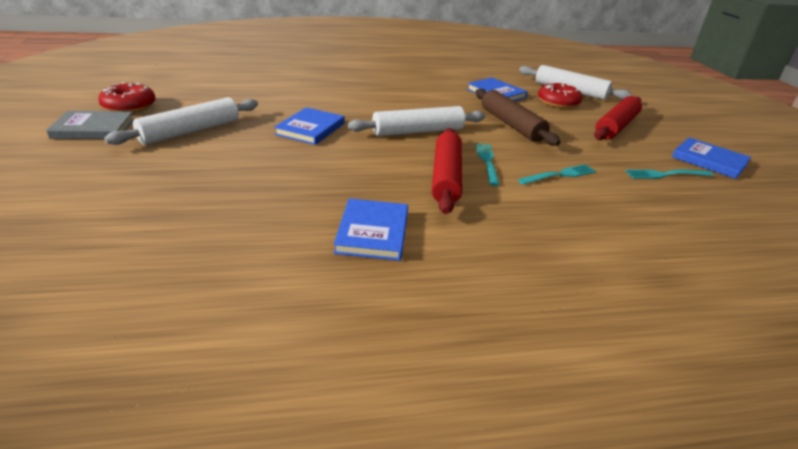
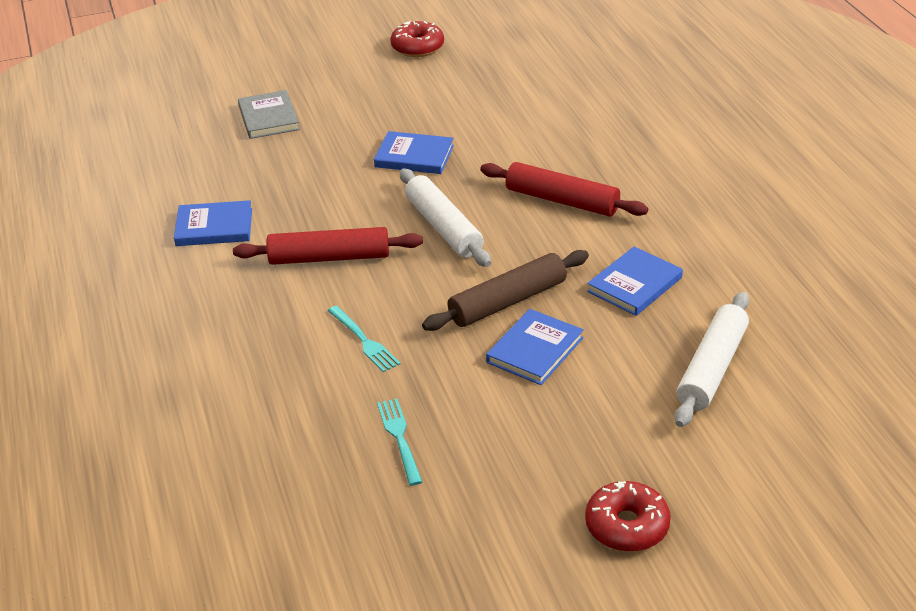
camera: 85 degrees right, 5 degrees up
(93, 128) = (358, 50): grey book -> grey book (269, 118)
(190, 131) = (374, 95): white rolling pin -> none
(487, 162) = (378, 284): turquoise fork -> none
(558, 103) = (634, 350): red donut -> red donut (627, 526)
(616, 126) = (559, 409): red rolling pin -> red rolling pin (561, 201)
(709, 161) = (467, 496): blue book -> blue book (535, 350)

